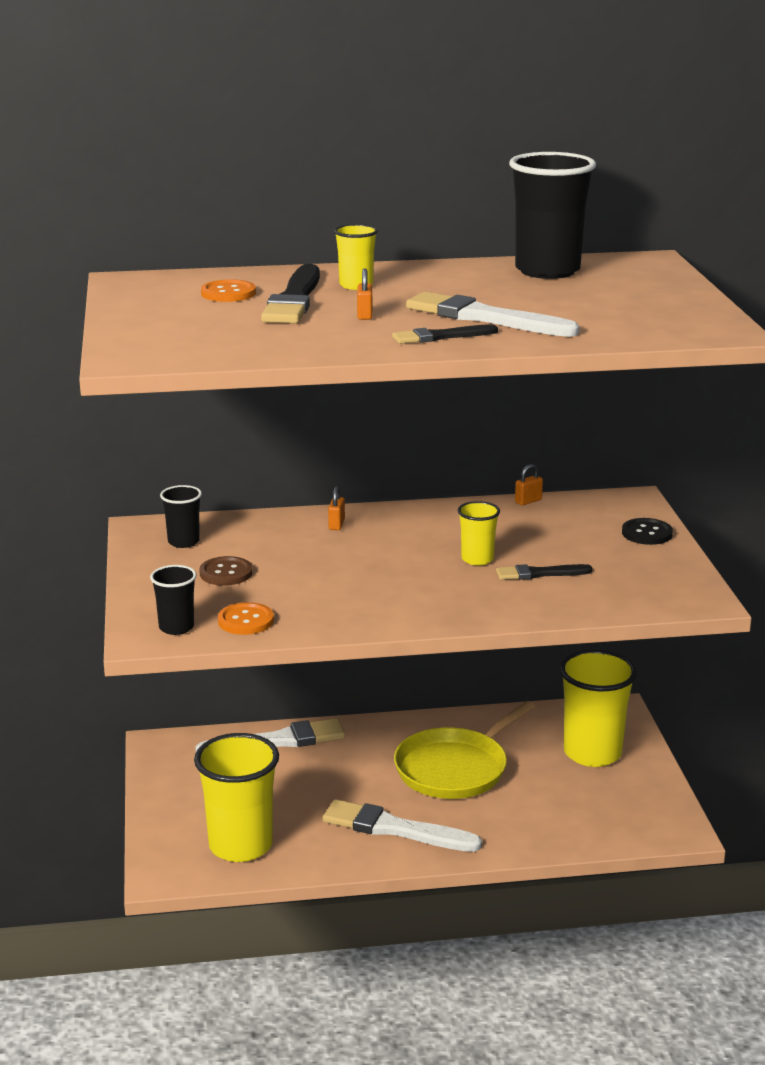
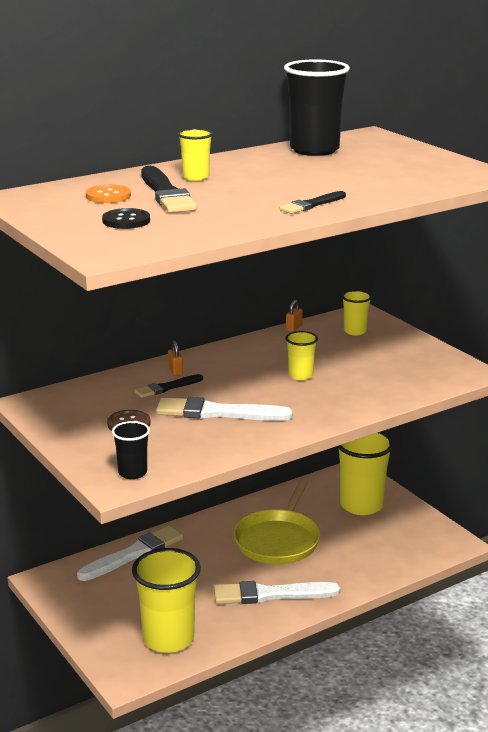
camera: 25 degrees left, 0 degrees up
(183, 542) = (71, 407): black cup -> none
(246, 621) = (180, 456): orange button -> none
(365, 315) = (235, 197): orange padlock -> none
(485, 318) = (322, 187): white brush -> white brush (218, 413)
(540, 574) = (353, 377): black brush -> black brush (167, 387)
(601, 519) = (355, 331): none -> yellow cup
(647, 533) = (394, 335): black button -> black button (126, 221)

